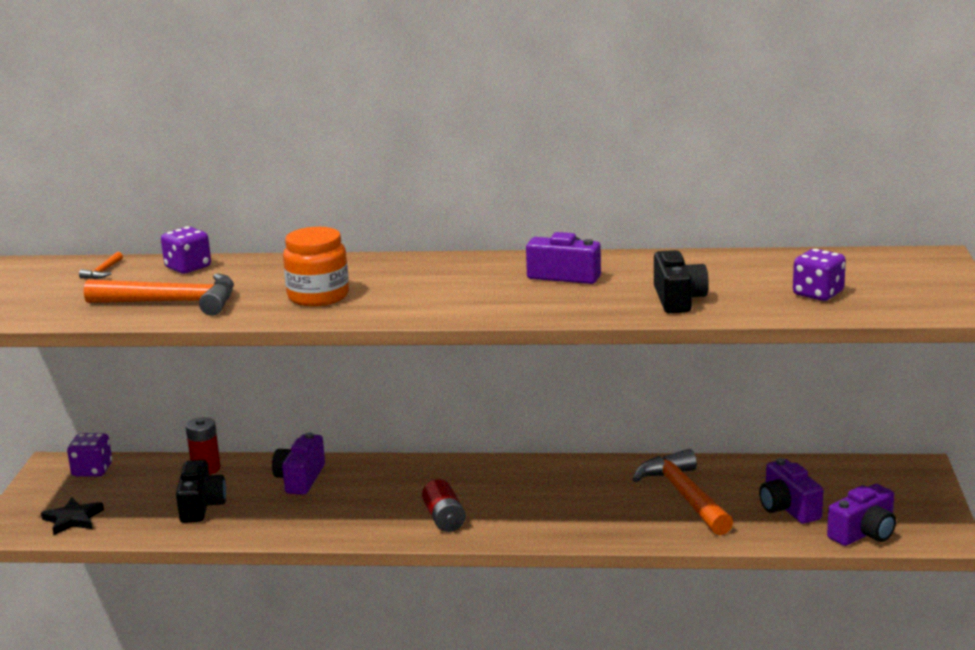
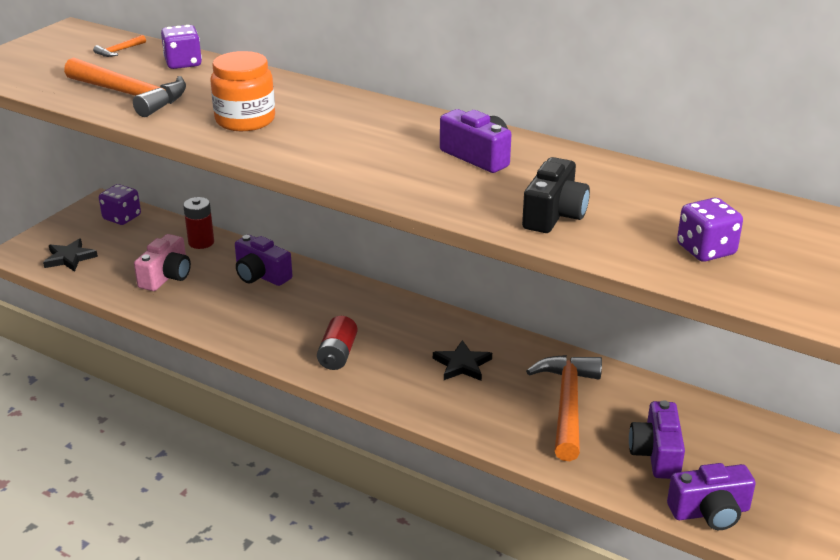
camera: 25 degrees right, 10 degrees up
(201, 506) = (166, 276): black camera -> pink camera
(300, 479) = (261, 275): purple camera -> purple camera turned 90 degrees counterclockwise
(566, 493) = (462, 364): none -> black star

